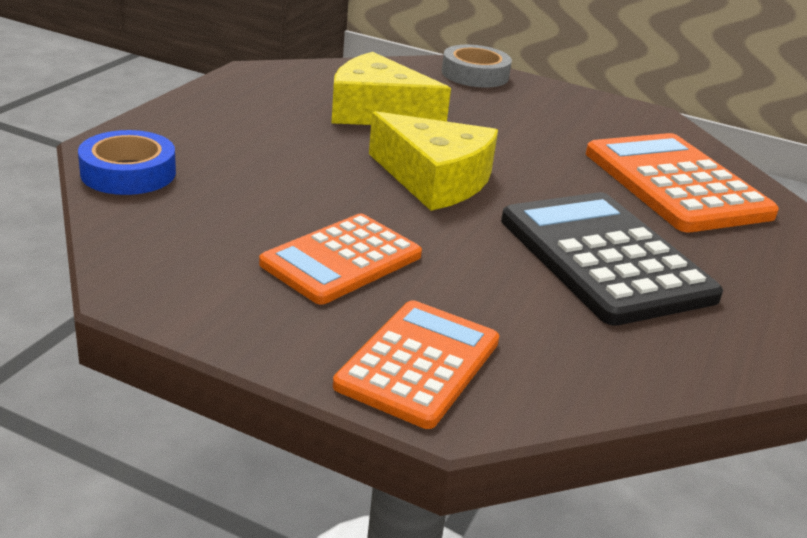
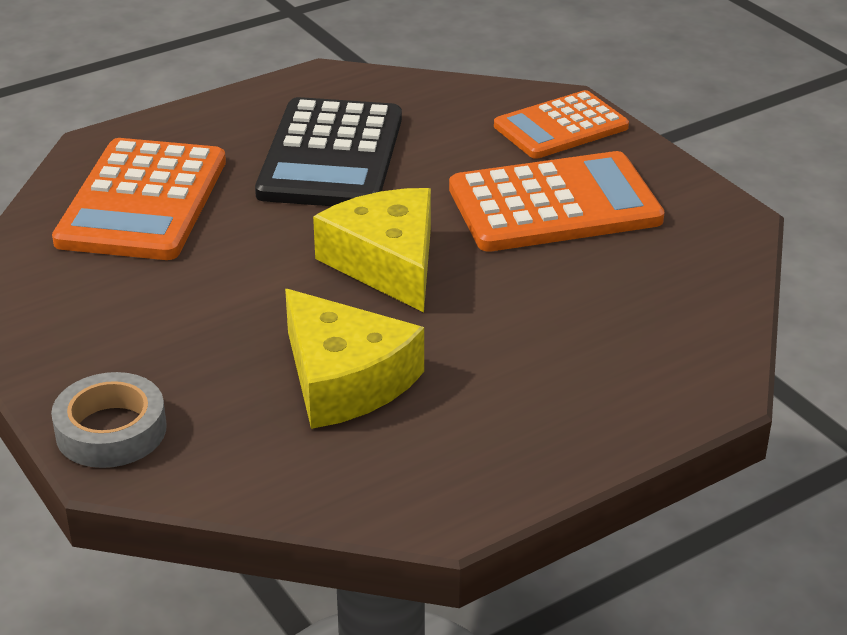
camera: 145 degrees left, 5 degrees up
(128, 173) = (703, 343): blue tape -> none
(342, 260) = (554, 204): orange calculator -> orange calculator, size x1.51

